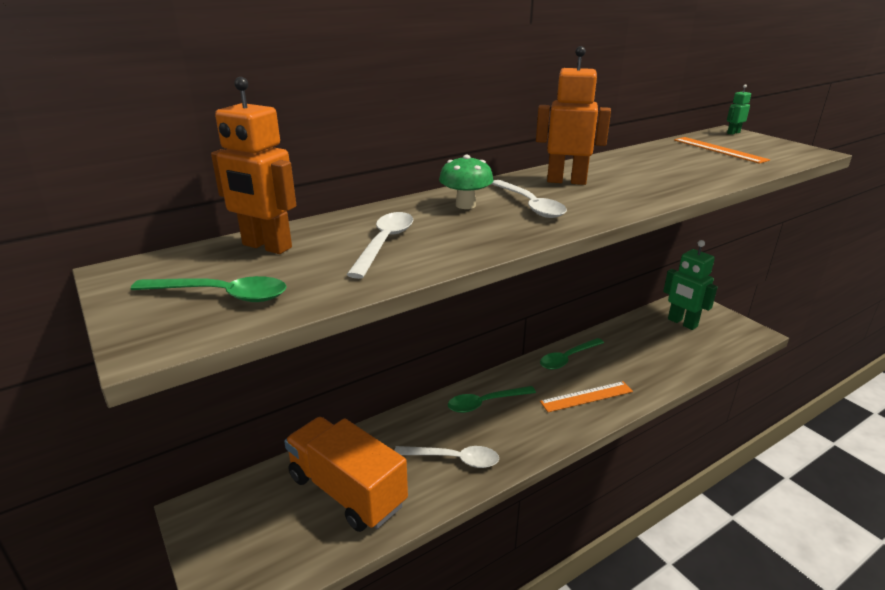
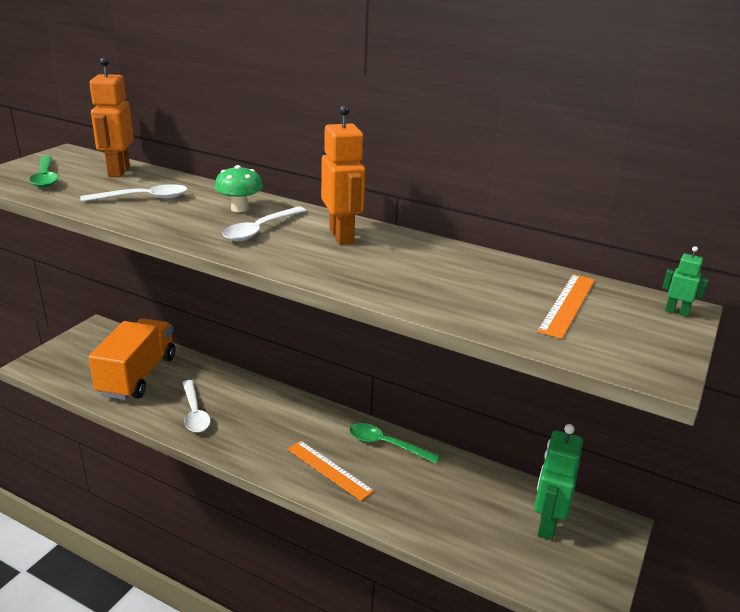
camera: 60 degrees right, 0 degrees up
(485, 403) = (276, 410): green spoon -> none

